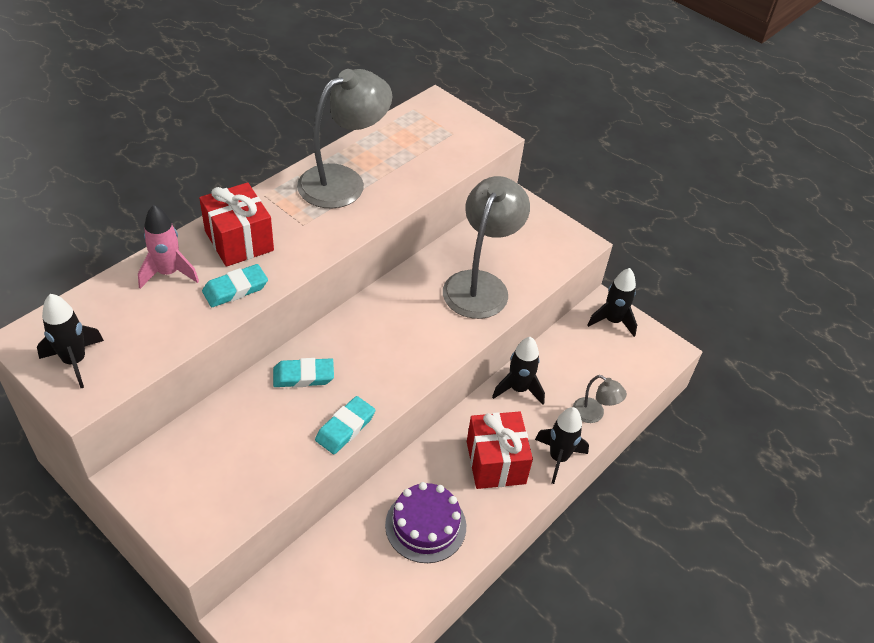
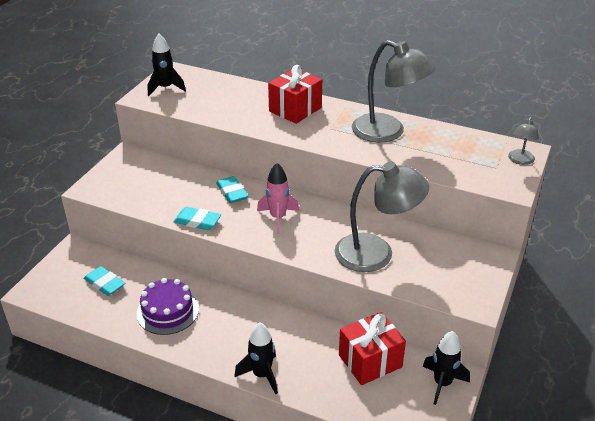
camera: 75 degrees right, 10 degrees down
(168, 273) = (250, 95): pink rocket -> pink rocket (278, 218)
(235, 289) = (251, 120): turquoise eraser -> turquoise eraser (104, 284)
(496, 462) = (239, 336): red gift -> red gift (370, 361)
(518, 389) = (320, 334): black rocket -> none
(593, 414) = (320, 390): grey lamp -> grey lamp (520, 160)

